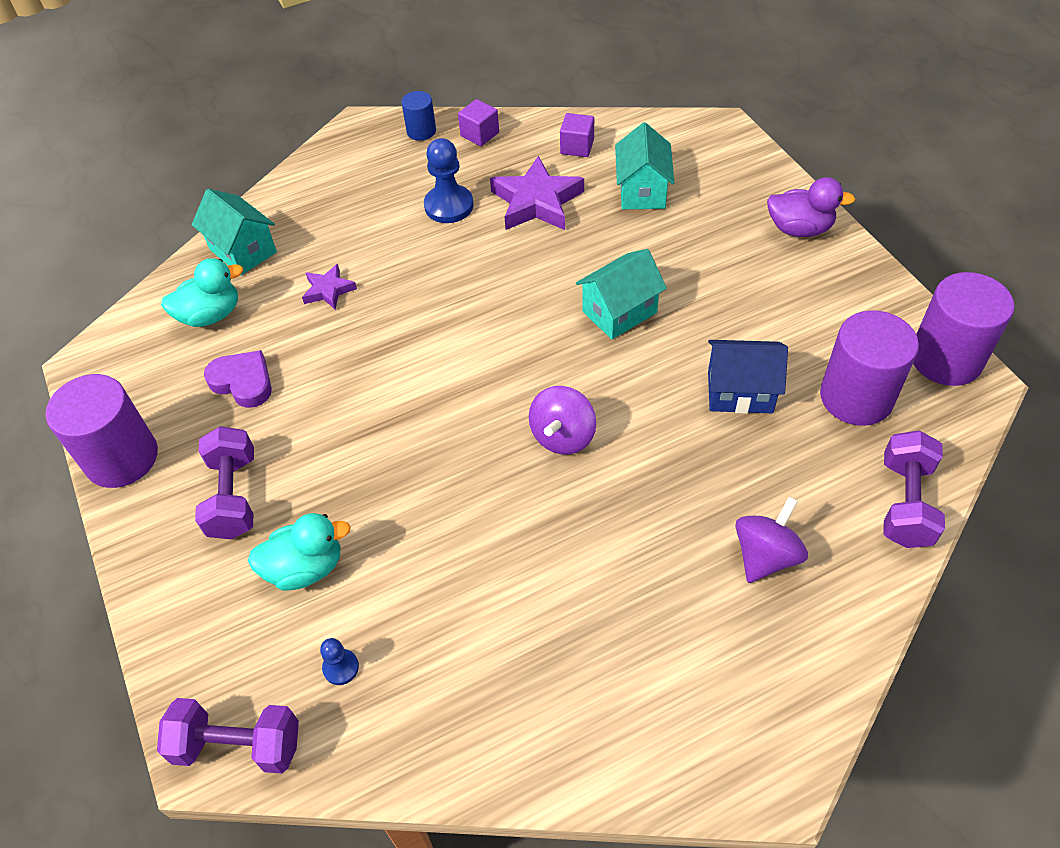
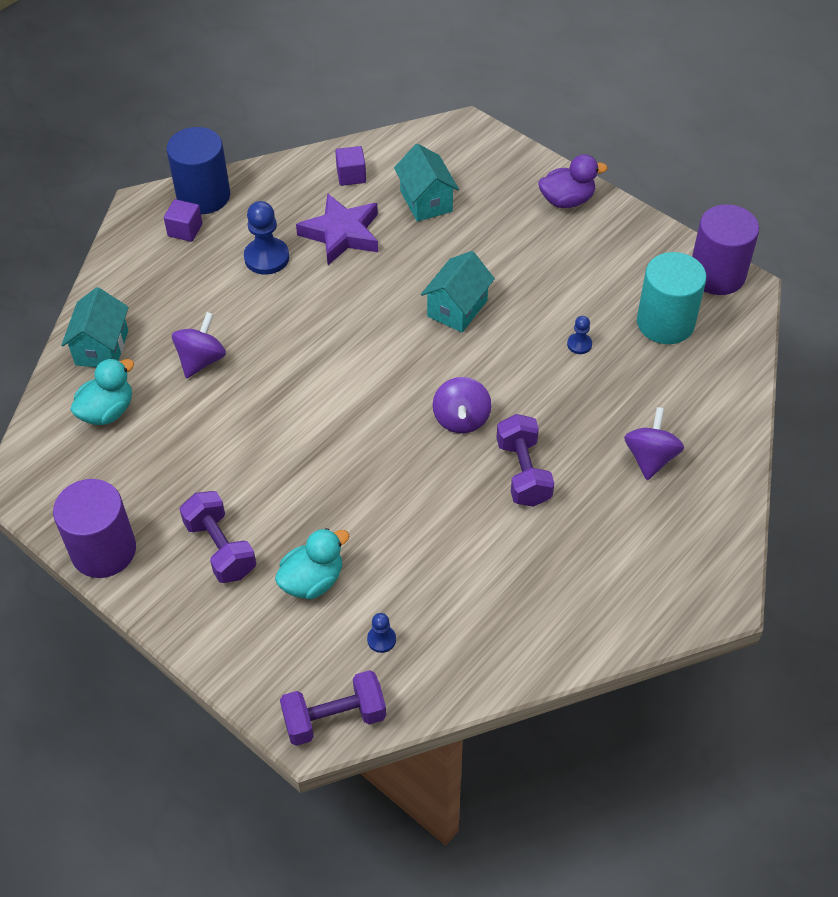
camera: 25 degrees left, 0 degrees up
(243, 251) = (102, 347): turquoise house -> turquoise house turned 75 degrees clockwise
(243, 382) = (172, 458): purple heart -> none
(328, 290) = (201, 360): purple star -> purple spinning top
(421, 131) = (203, 196): blue cylinder -> blue cylinder, size x1.91
(480, 134) = (259, 185): purple cube -> purple cube (185, 230)
(740, 392) = (579, 344): blue house -> blue pawn
(856, 397) = (665, 323): purple cylinder -> turquoise cylinder
(905, 503) = (730, 389): purple dumbbell -> purple dumbbell (523, 473)

